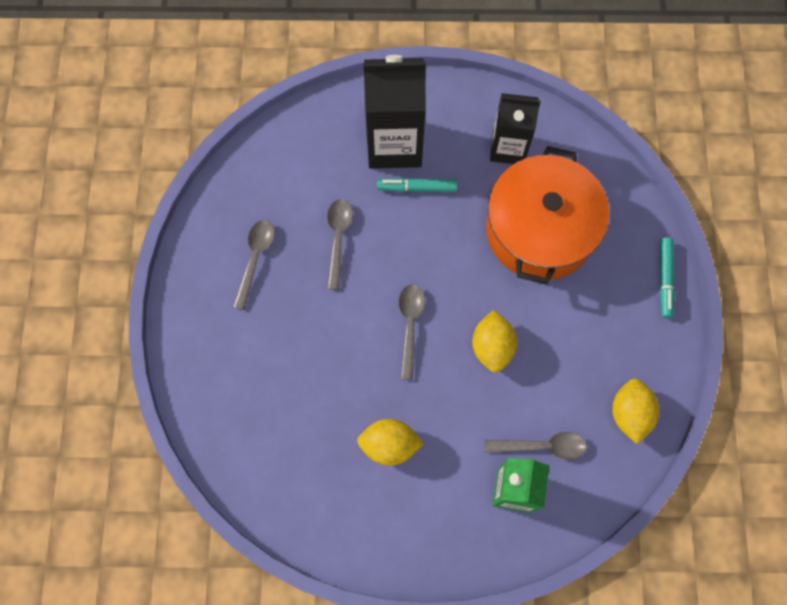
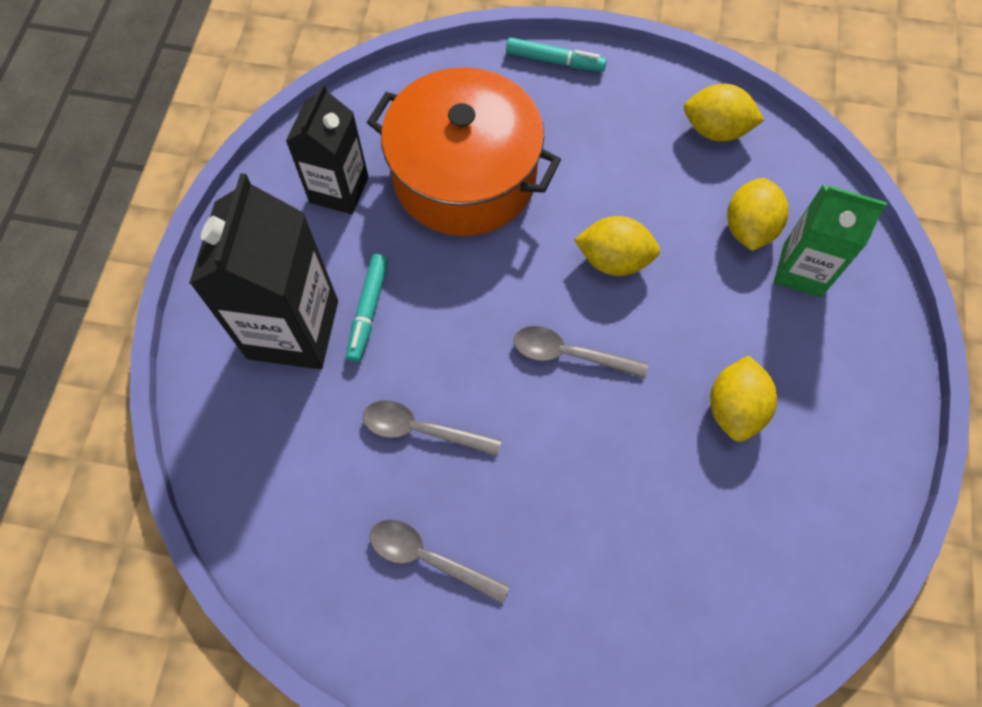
camera: 80 degrees left, 5 degrees down
(542, 446) = (749, 228): grey spoon -> yellow lemon

